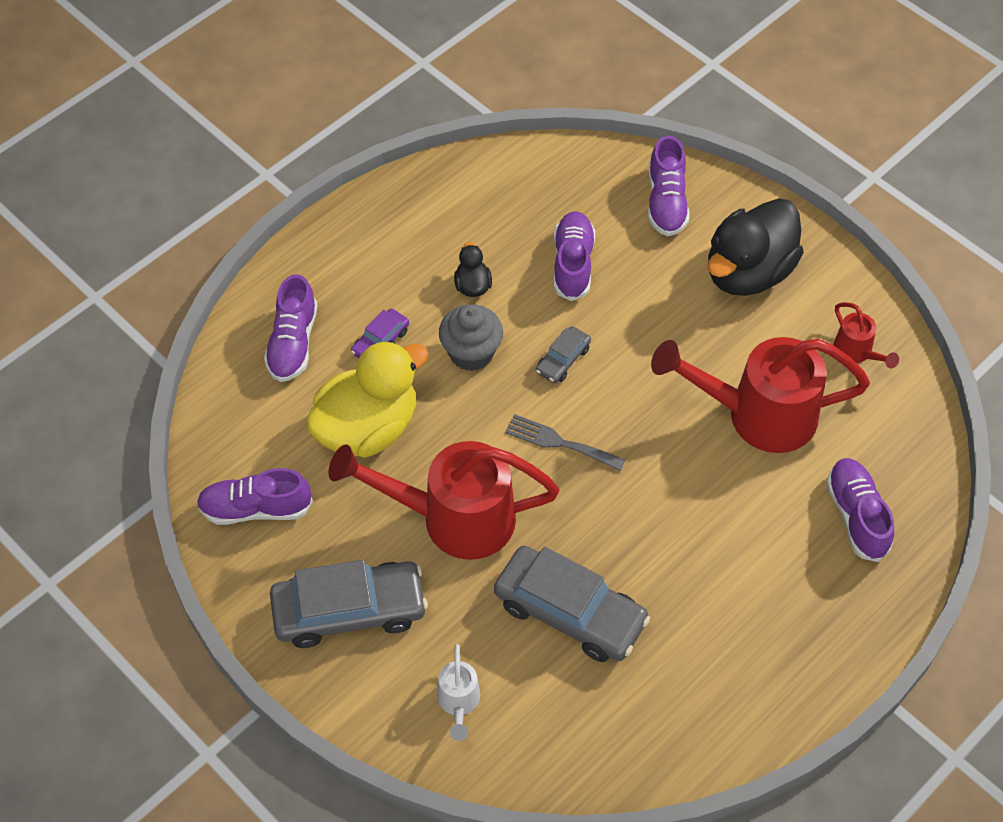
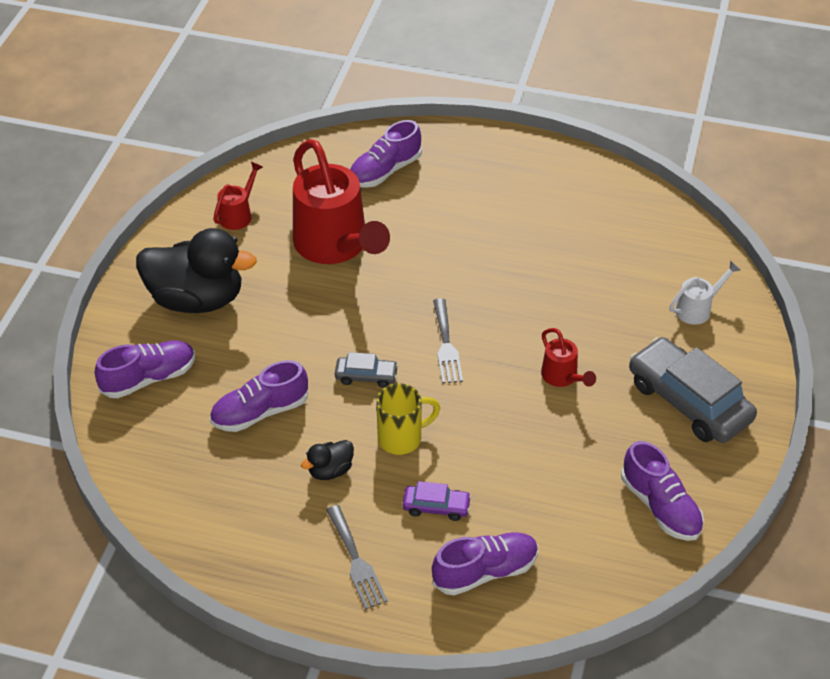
camera: 120 degrees left, 10 degrees down
(367, 428) = (528, 471): yellow duck -> none
(368, 263) = (356, 561): none -> grey fork
(453, 518) = (562, 377): red watering can -> red watering can, size x0.45
(471, 353) = (402, 438): grey cupcake -> yellow mug
(570, 612) = (581, 281): grey car -> none

